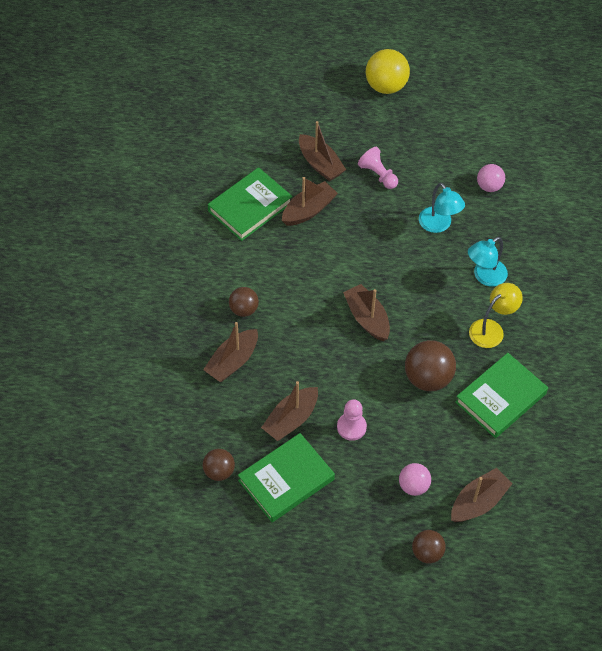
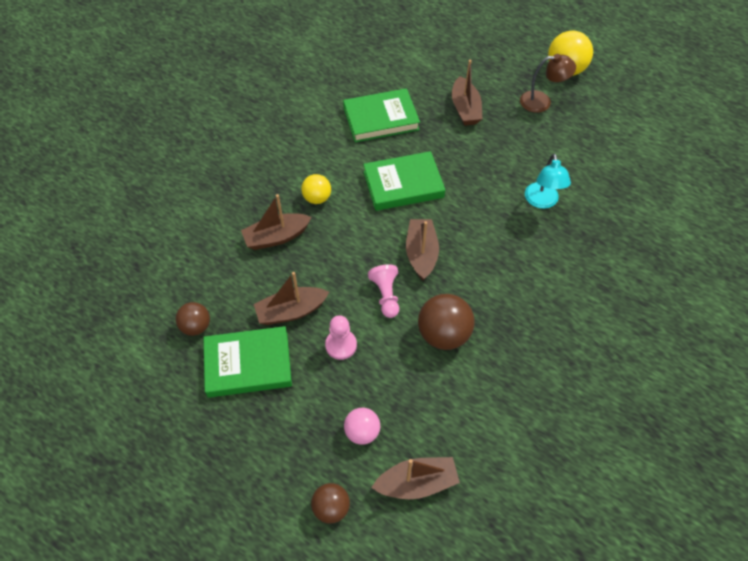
camera: 30 degrees right, 0 degrees up
(244, 309) = (317, 198): brown ball -> yellow ball
(308, 210) = (430, 141): brown boat -> none
(378, 175) = (512, 137): pink pawn -> pink pawn (386, 295)
(383, 127) = (542, 101): none -> brown lamp
(484, 276) = (559, 266): turquoise lamp -> none
(489, 186) = (613, 188): pink ball -> none
(491, 329) = (536, 317): yellow lamp -> none
(500, 398) = (505, 388): green book -> green book (403, 184)

